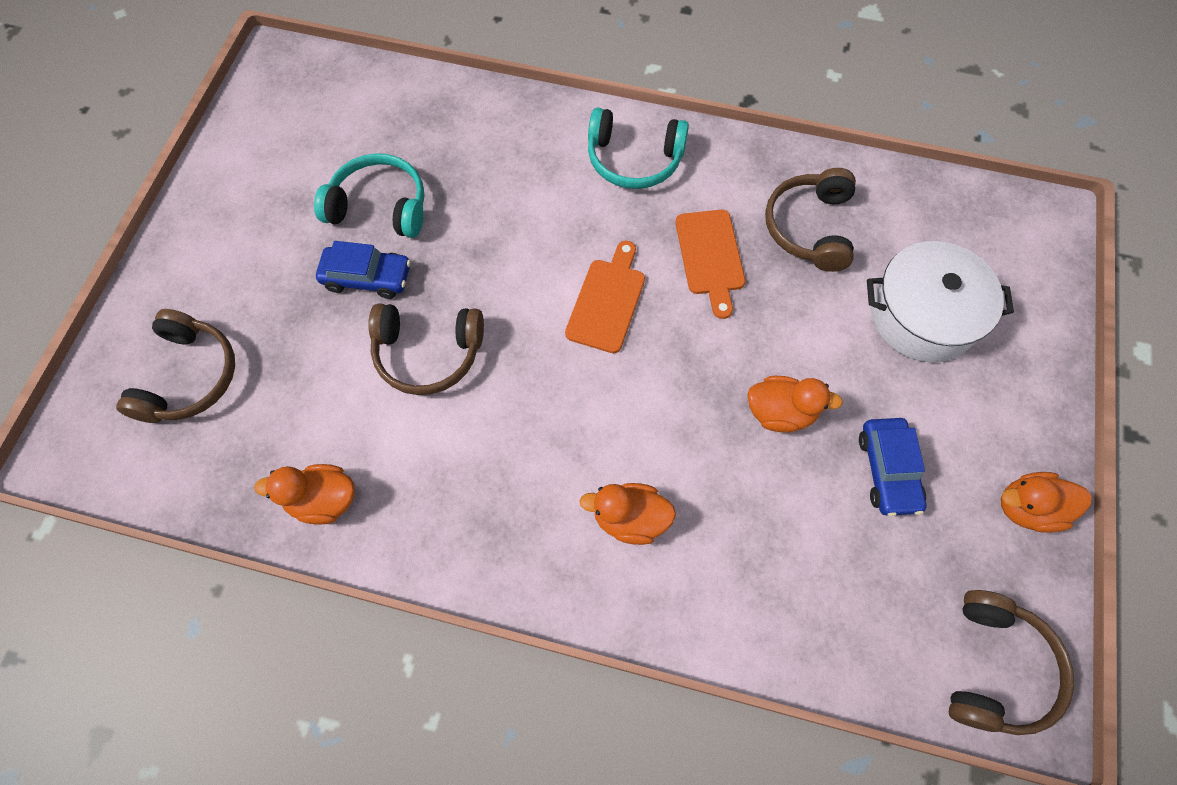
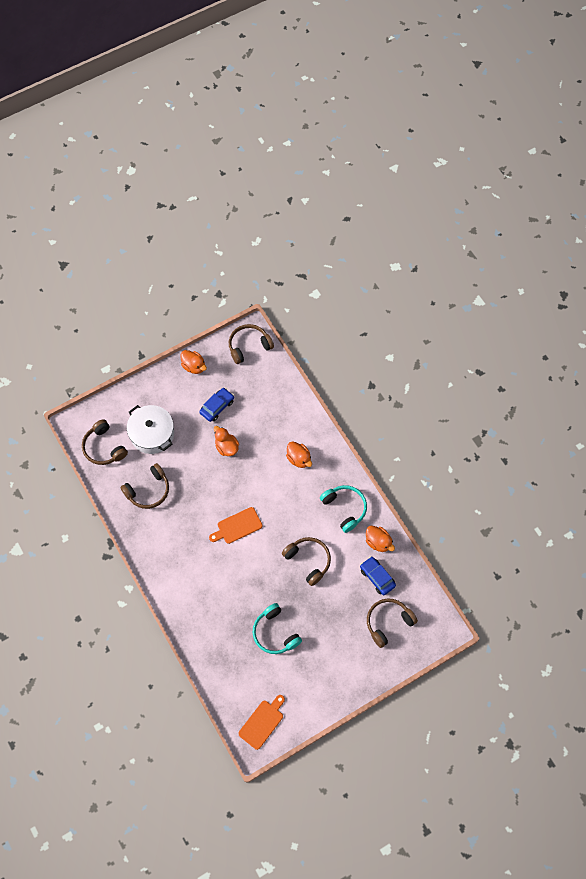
camera: 135 degrees left, 0 degrees up
(367, 277) = (303, 607): blue car -> blue car (377, 577)
(634, 160) = (173, 569): turquoise headphones -> turquoise headphones (345, 508)
(710, 256) = (190, 510): orange cutting board -> orange cutting board (262, 722)
(959, 226) = (104, 447): none -> brown headphones

